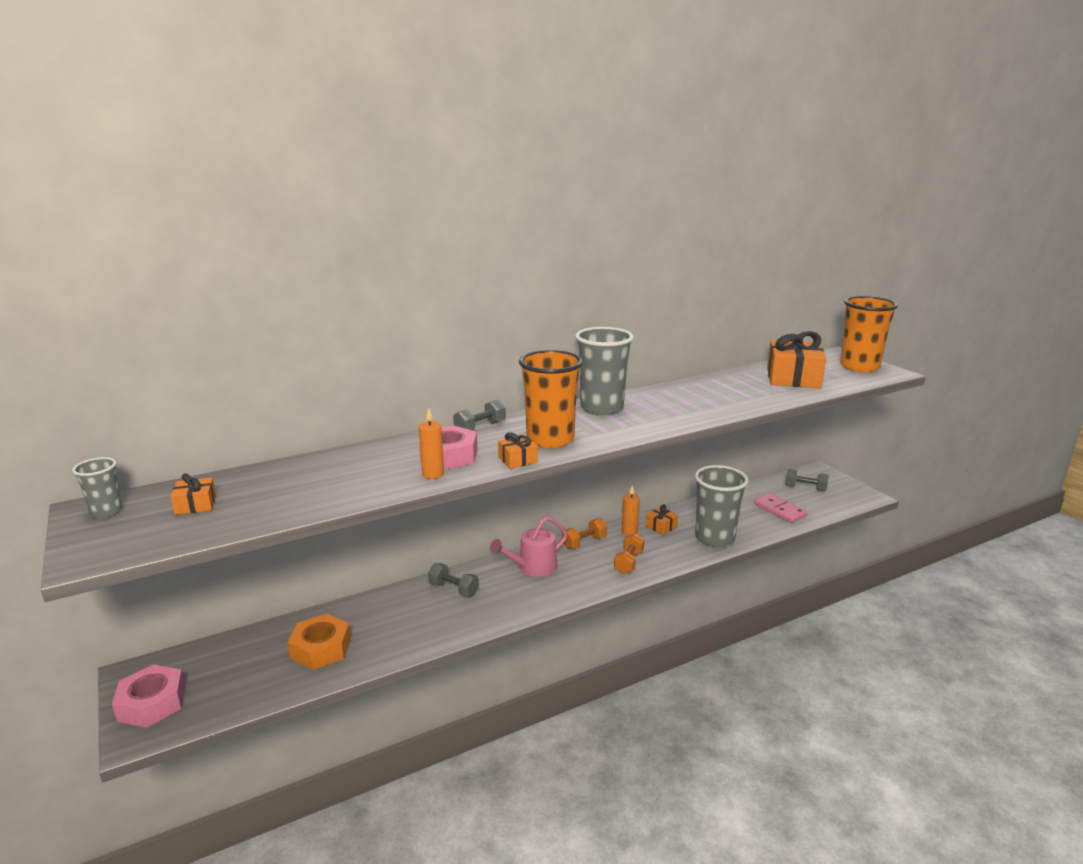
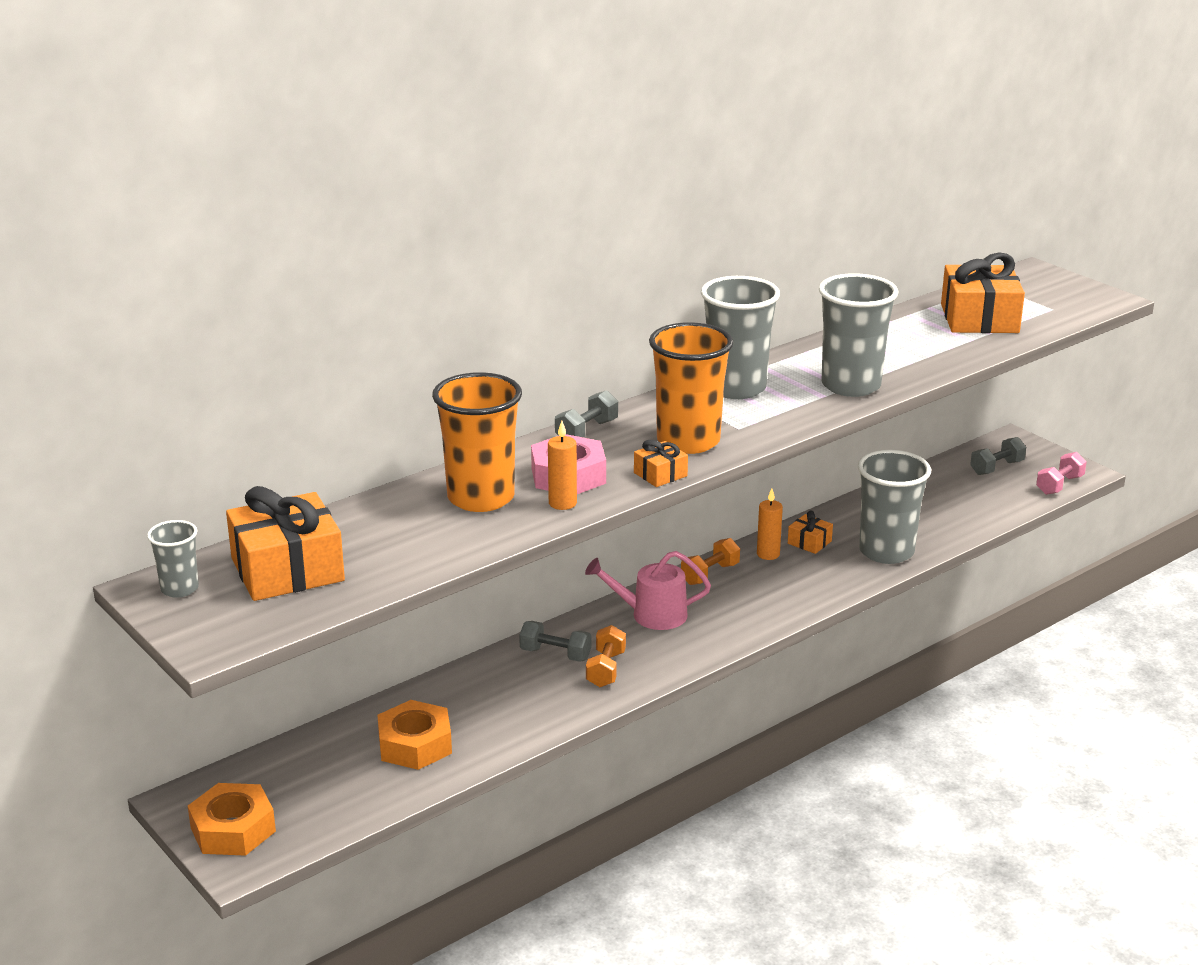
camera: 10 degrees left, 5 degrees up
(152, 703) = (233, 829): pink nut -> orange nut
(195, 505) = (287, 570): orange gift -> orange gift, size x2.13
(533, 567) = (652, 615): pink watering can -> pink watering can turned 45 degrees clockwise
(628, 562) = (779, 596): orange dumbbell -> orange dumbbell (606, 669)
(686, 412) = (851, 385): none -> grey cup
(779, 510) = (966, 503): pink domino -> none
(805, 488) = (996, 468): grey dumbbell -> grey dumbbell turned 45 degrees counterclockwise
(849, 503) = (1059, 485): none -> pink dumbbell
(859, 367) = (1065, 293): orange cup -> orange cup (481, 498)

